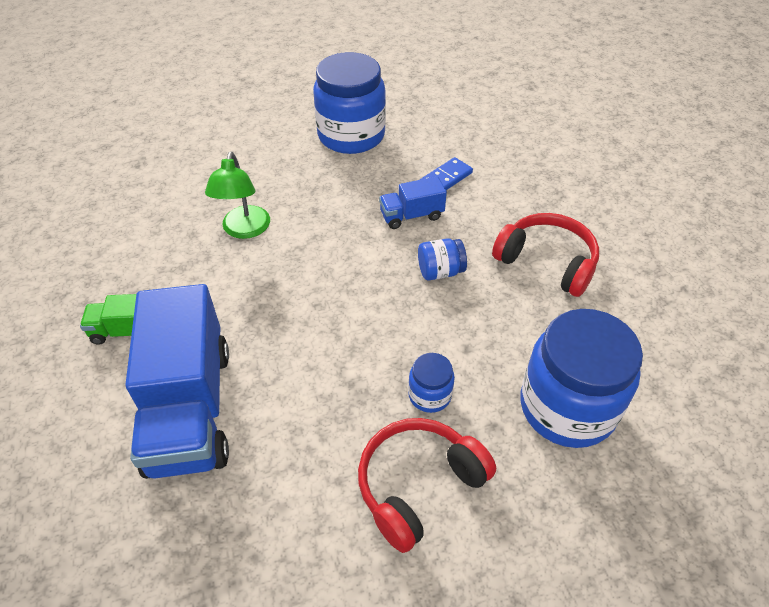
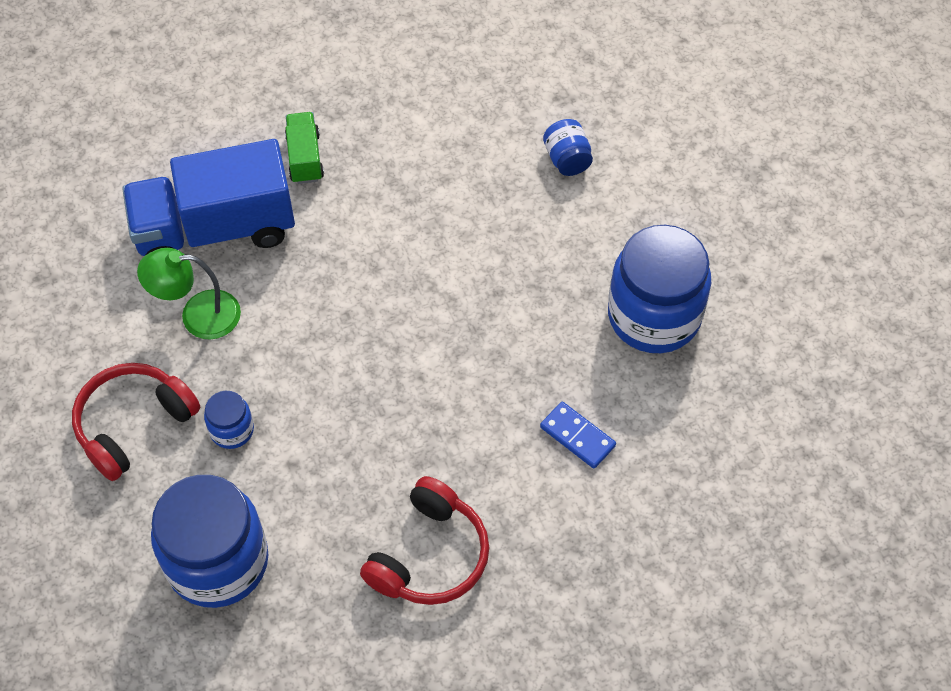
camera: 85 degrees right, 10 degrees up
(244, 230) = (456, 227): green lamp -> green lamp (198, 315)
(411, 215) = (499, 399): blue truck -> none
(418, 485) = (133, 424): red headphones -> red headphones turned 90 degrees counterclockwise
(440, 271) = (404, 434): blue jar -> blue jar (567, 159)

